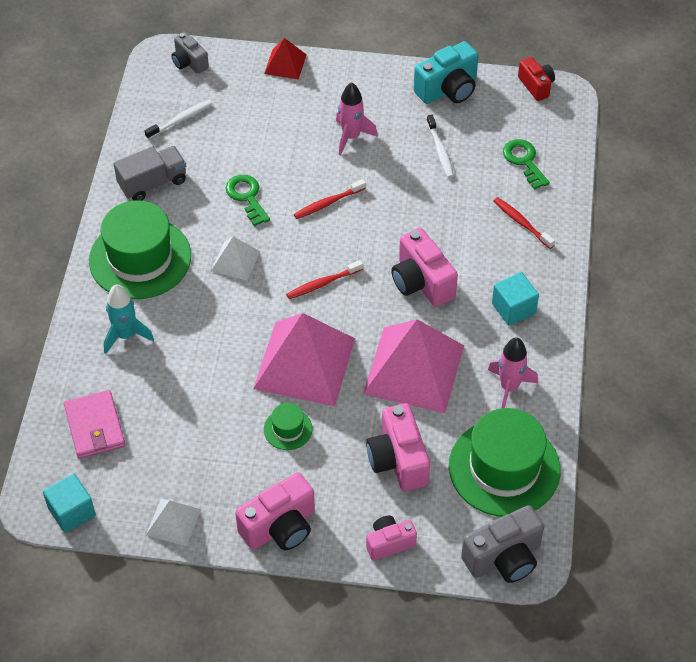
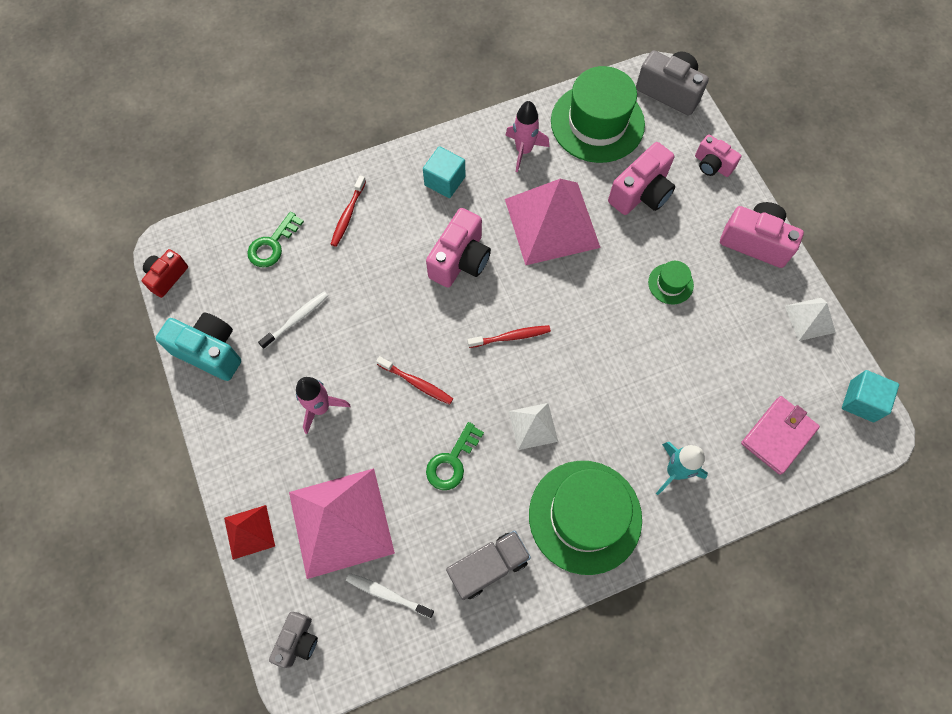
camera: 120 degrees left, 15 degrees up
(152, 183) = (488, 566): grey truck -> grey truck turned 120 degrees clockwise
(304, 363) = (601, 306): pink pyramid -> pink pyramid (341, 522)
(323, 283) = (511, 337): red toothbrush -> red toothbrush turned 45 degrees counterclockwise

